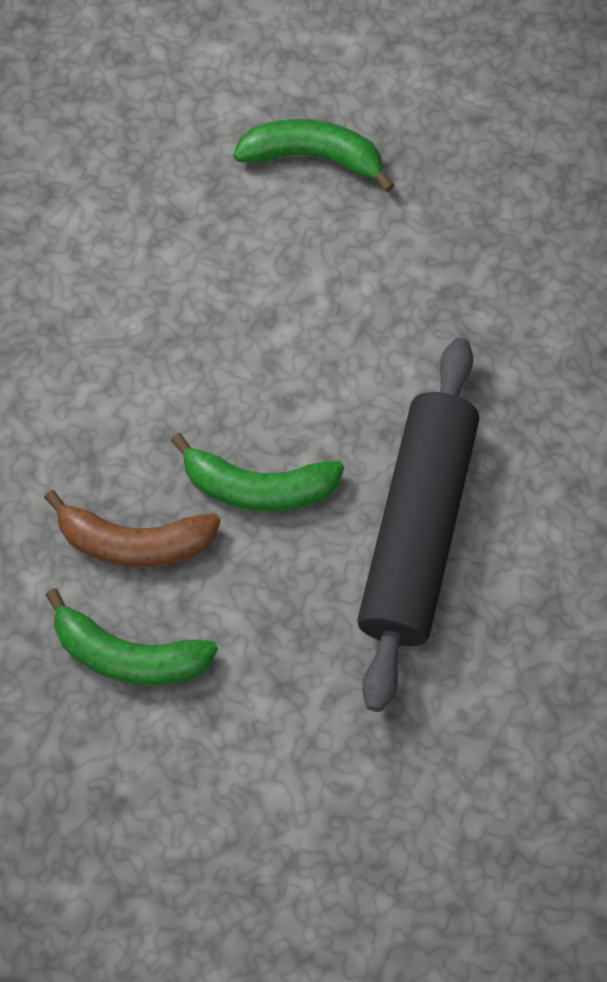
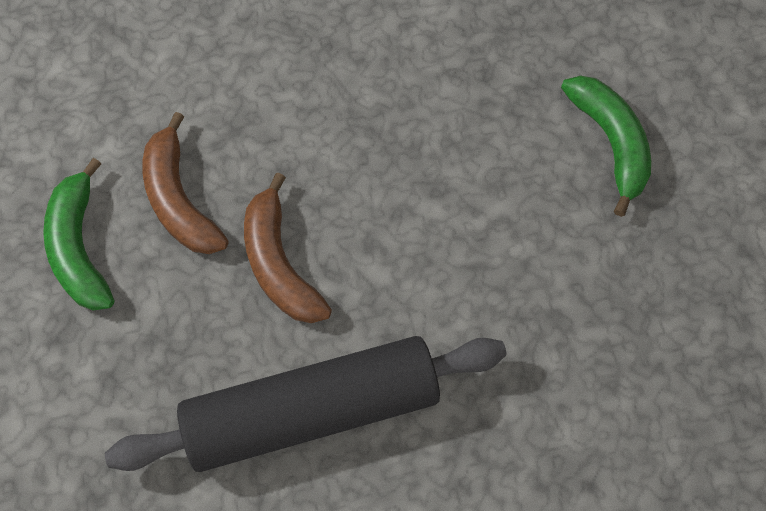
camera: 60 degrees right, 0 degrees up
(258, 487) = (279, 264): green banana -> brown banana

